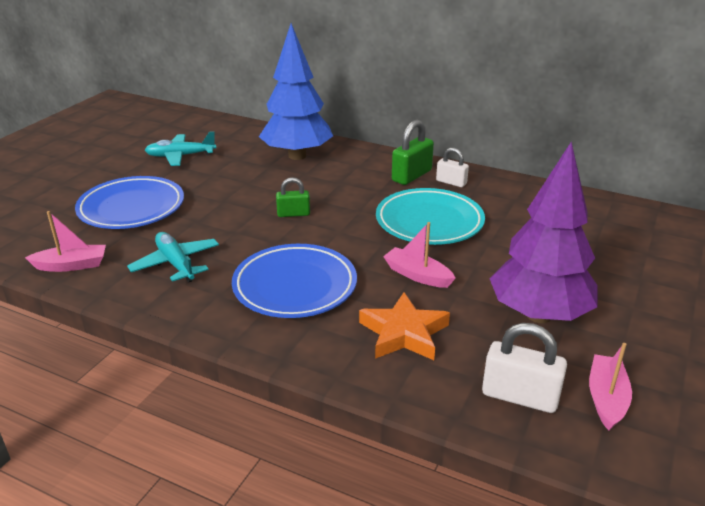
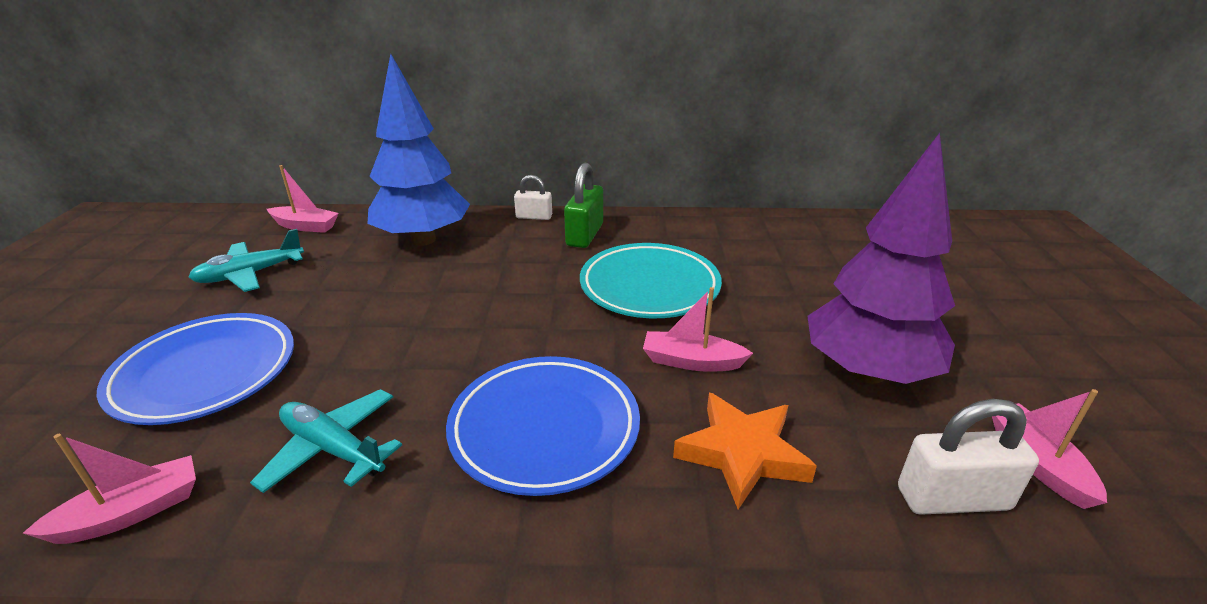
camera: 25 degrees left, 0 degrees up
(228, 131) = (305, 226): none -> pink boat
(293, 214) = (470, 319): green padlock -> none
(451, 182) = (635, 233): white padlock -> white padlock (534, 217)

